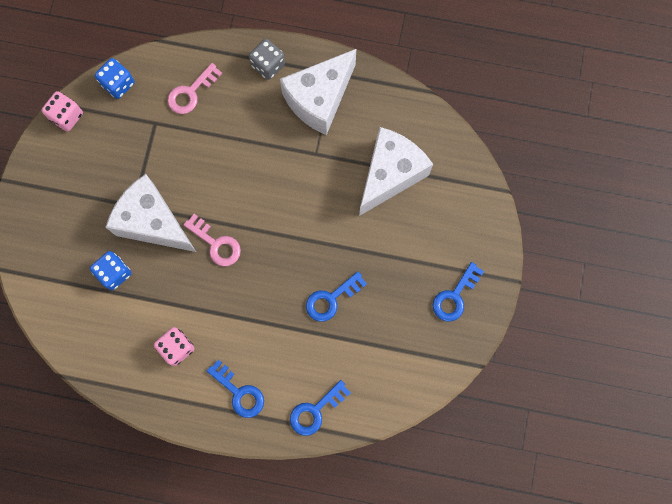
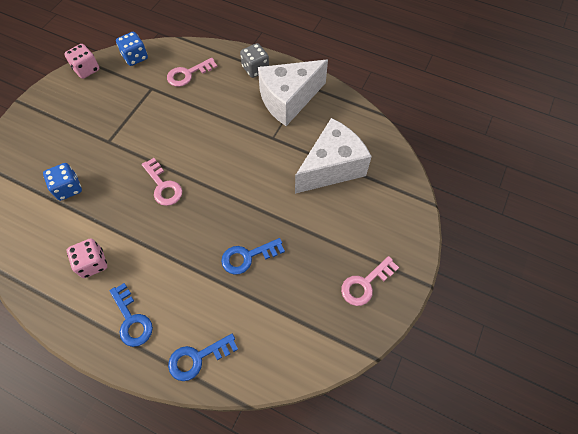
camera: 15 degrees right, 15 degrees down
(153, 222) = (118, 157): white cheese -> none
(455, 296) = (365, 284): blue key -> pink key

